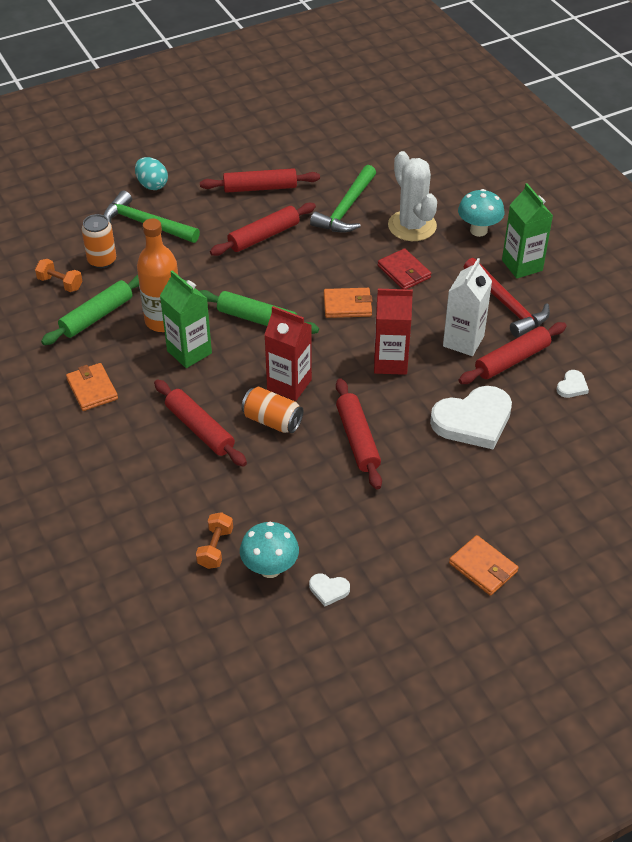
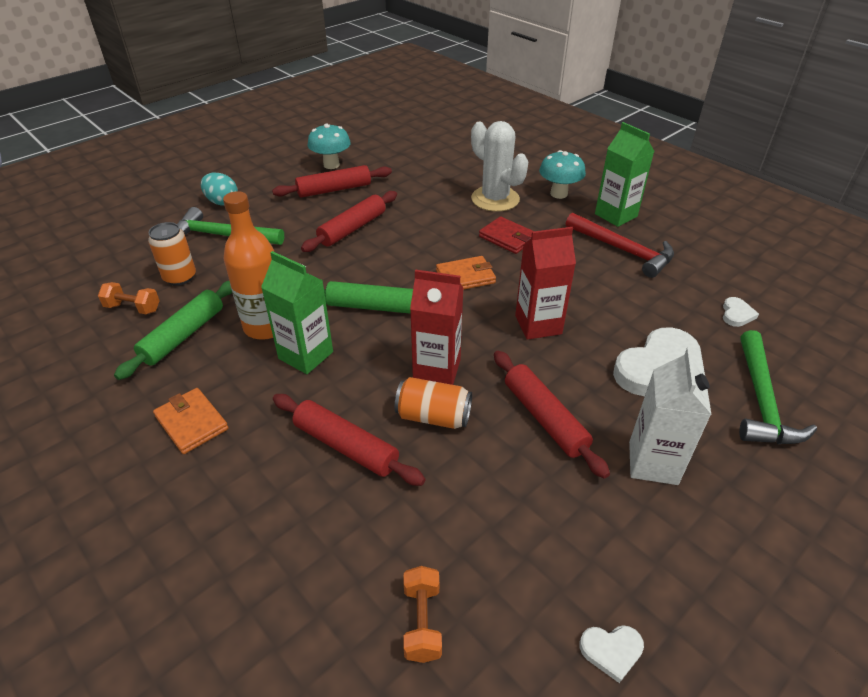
camera: 15 degrees left, 5 degrees down
(270, 568) = (513, 636): turquoise mushroom -> turquoise mushroom (331, 165)
(346, 209) = (425, 194): green hammer -> green hammer (761, 400)
(463, 341) = (601, 290): white carton -> white carton (653, 463)
(483, 567) = (789, 557): orange wallet -> none
(512, 360) = (661, 300): red rolling pin -> none

